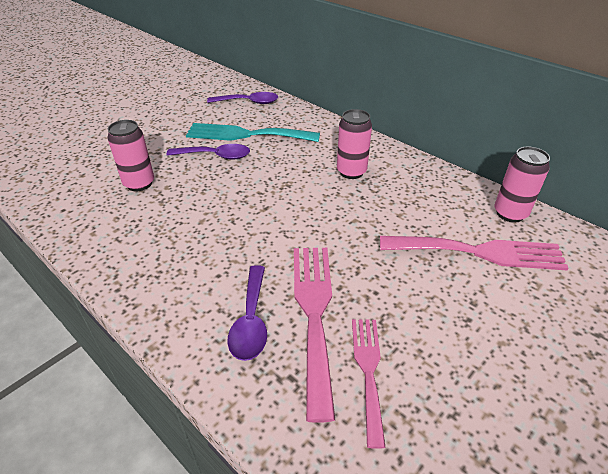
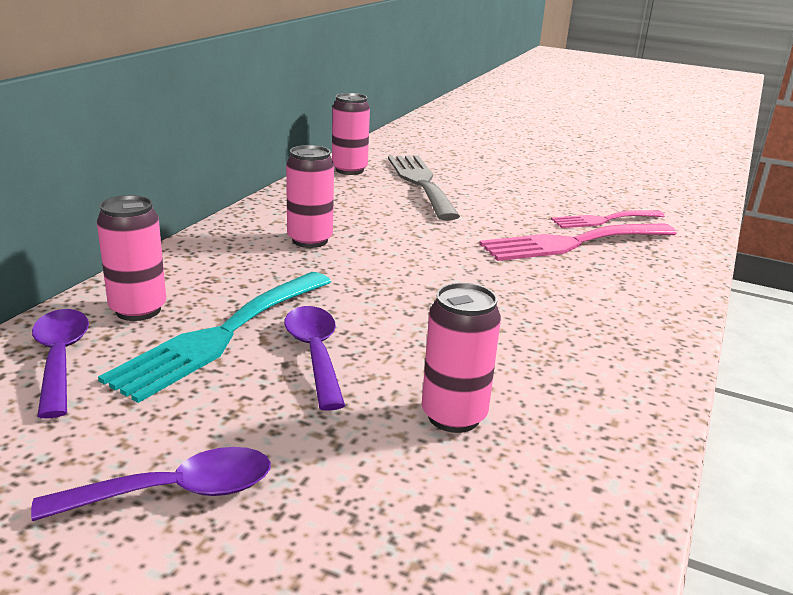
camera: 110 degrees left, 15 degrees down
(246, 134) = (221, 335): turquoise fork -> turquoise fork turned 45 degrees clockwise
(251, 320) = (615, 270): purple spoon -> purple spoon (174, 492)
(281, 117) = (138, 310): none -> pink can
(479, 252) = (421, 183): pink fork -> grey fork

